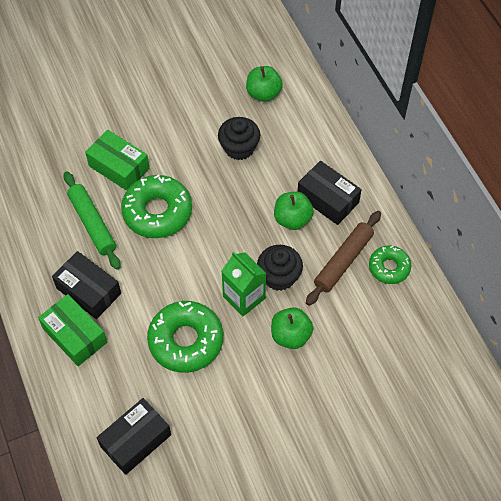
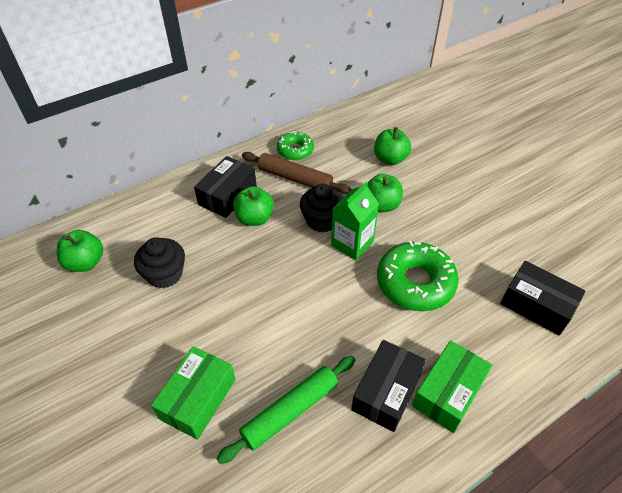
camera: 100 degrees left, 10 degrees down
(157, 212) = (262, 339): green donut -> none
(362, 362) = (390, 159): none -> green apple

